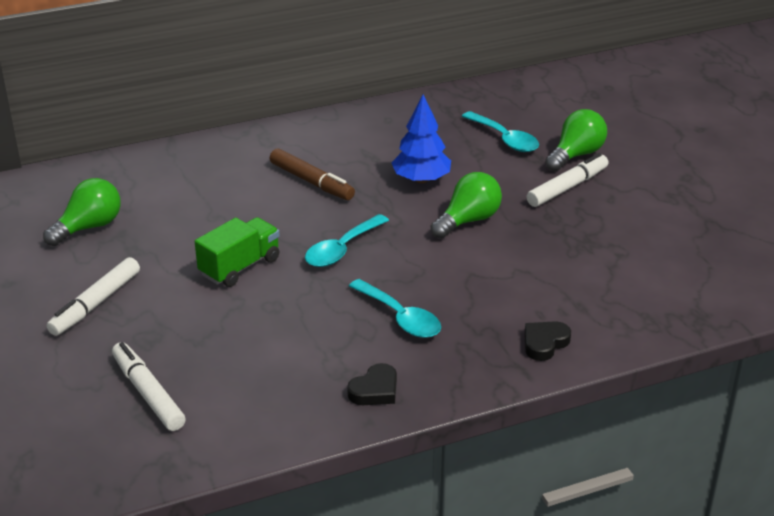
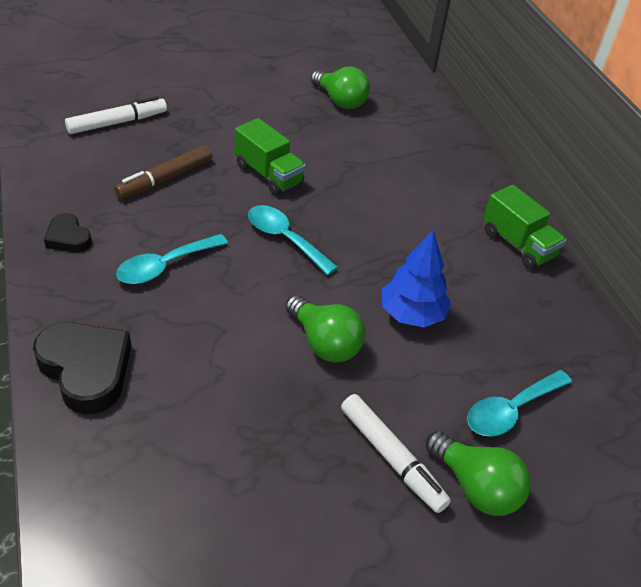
camera: 90 degrees right, 10 degrees up
(96, 304) = (235, 102): white marker -> none
(311, 182) = (407, 229): brown marker -> brown marker (165, 179)
(319, 127) = (518, 244): none -> green truck
(544, 343) = (86, 369): black heart -> black heart, size x1.82

